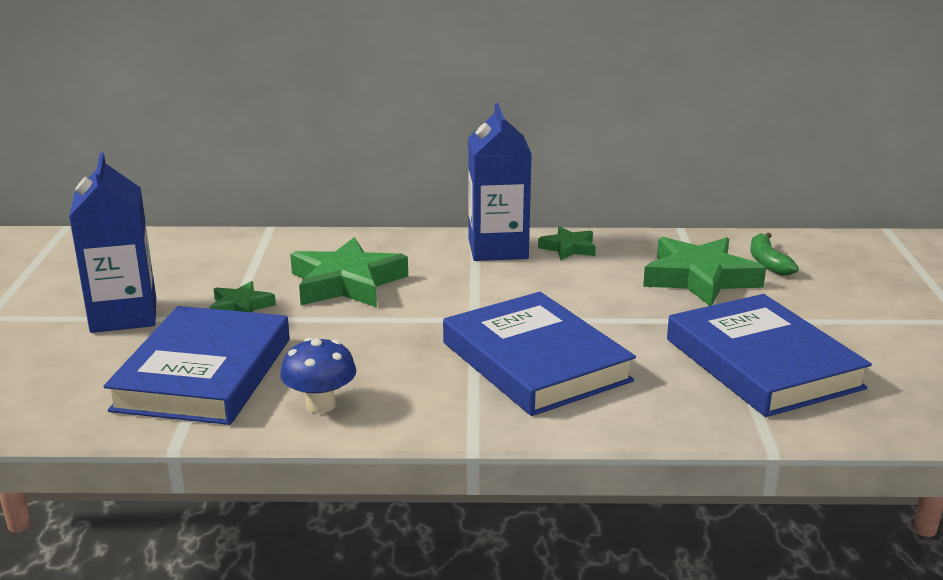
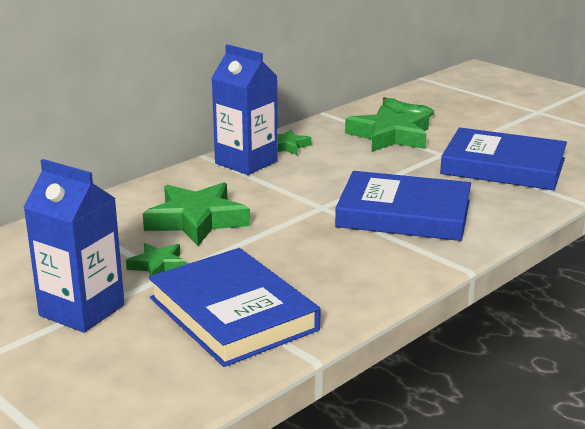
camera: 45 degrees left, 0 degrees up
(320, 405) = (344, 292): blue mushroom -> none

